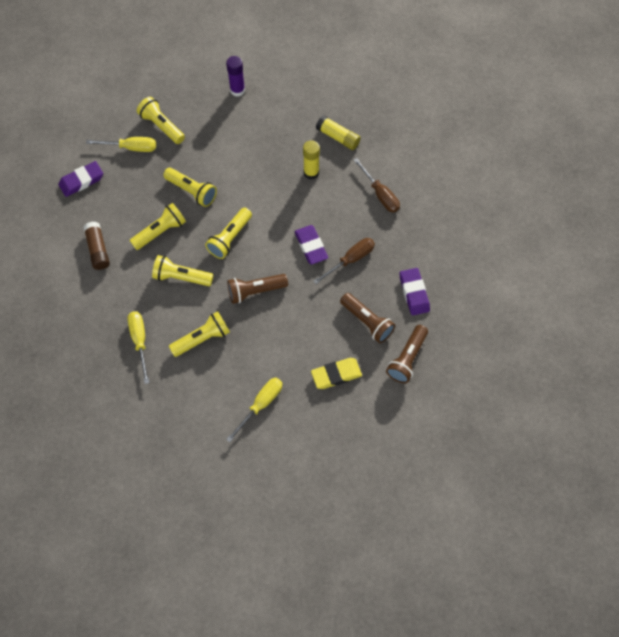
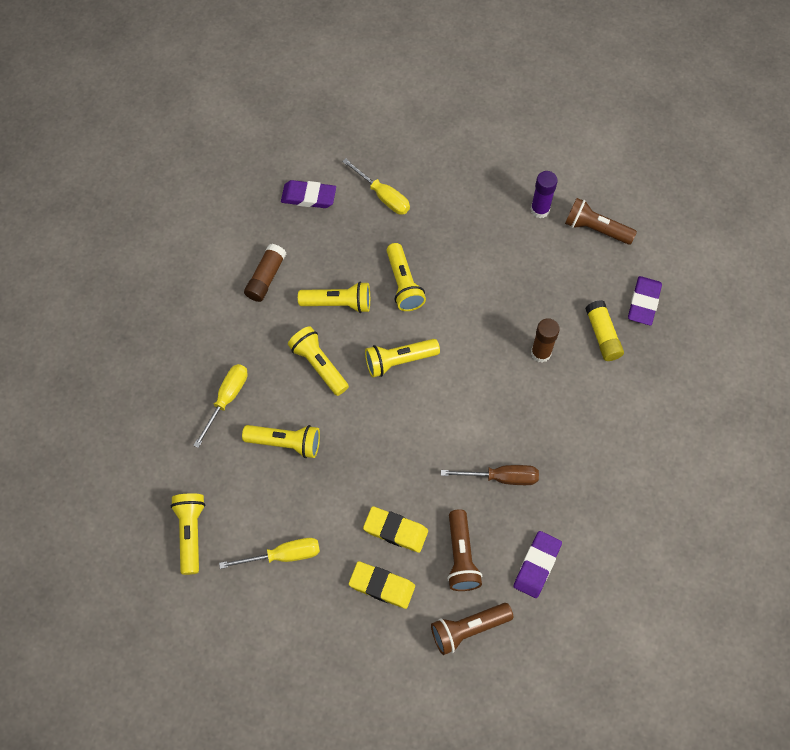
camera: 40 degrees right, 0 degrees up
(162, 126) = (431, 195): yellow flashlight -> yellow flashlight (191, 533)
(255, 291) = (377, 435): brown flashlight -> brown flashlight (595, 229)
(311, 172) = (541, 353): yellow glue stick -> brown glue stick
(311, 246) = (472, 431): purple eraser -> purple eraser (643, 302)
(316, 337) = (395, 530): none -> yellow eraser
(380, 194) = (594, 431): brown screwdriver -> none

